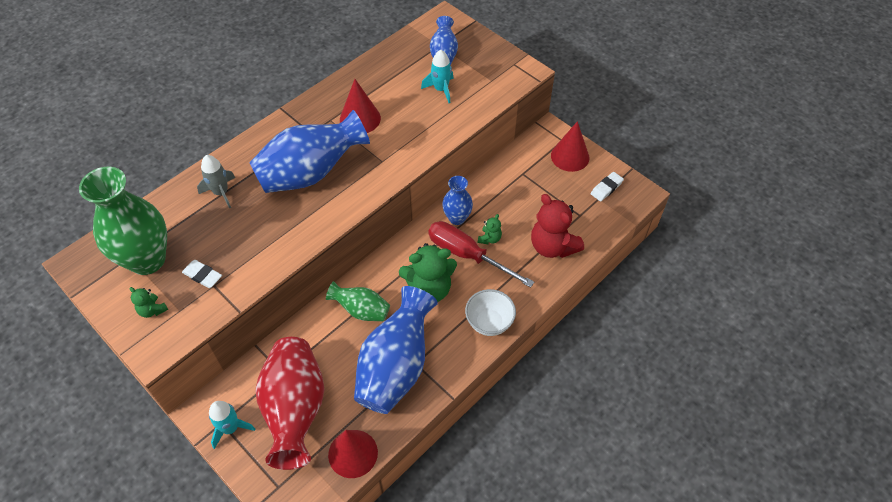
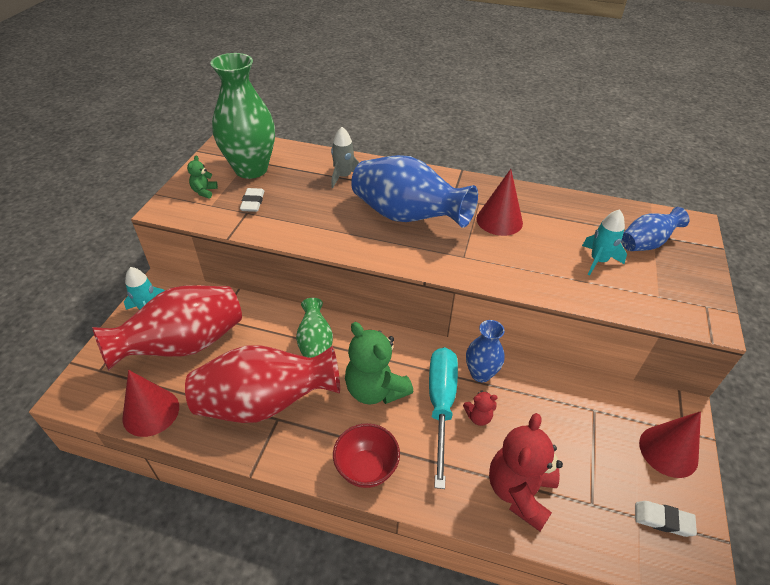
camera: 60 degrees right, 10 degrees down
(396, 367) = (265, 403): blue vase -> red vase
(467, 255) = (441, 405): red screwdriver -> turquoise screwdriver
(489, 238) = (478, 417): green teddy bear -> red teddy bear
(489, 323) = (366, 468): white bowl -> red bowl

